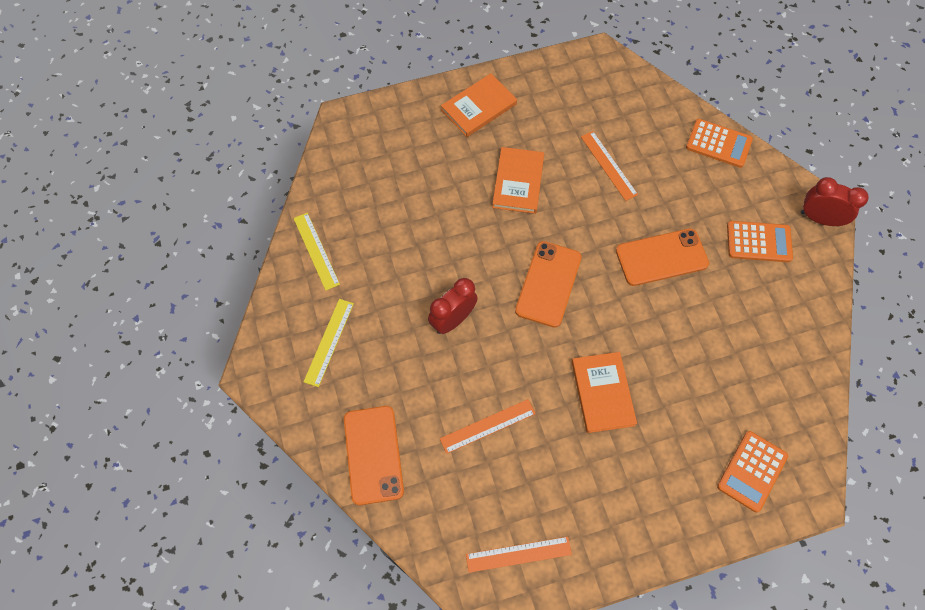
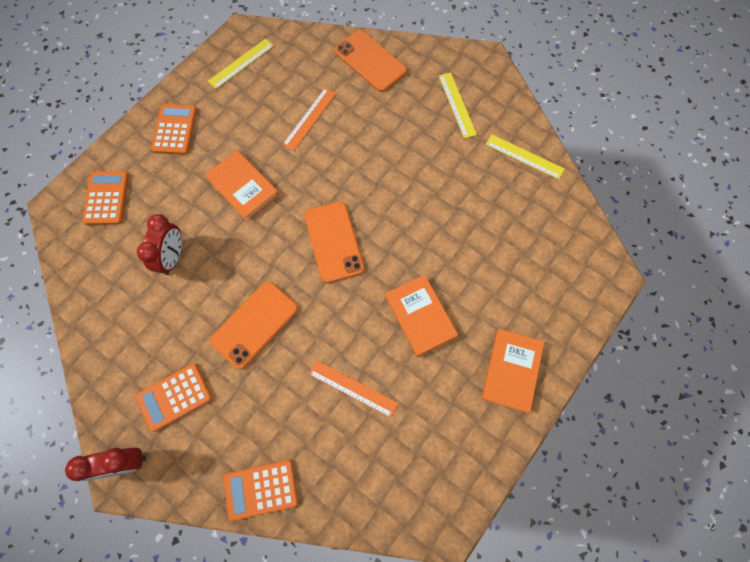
camera: 145 degrees right, 5 degrees up
(453, 320) = (385, 170): red clock -> red clock (173, 257)
(518, 554) = (241, 63): orange ruler -> yellow ruler
(641, 510) = (175, 130): none -> orange calculator

